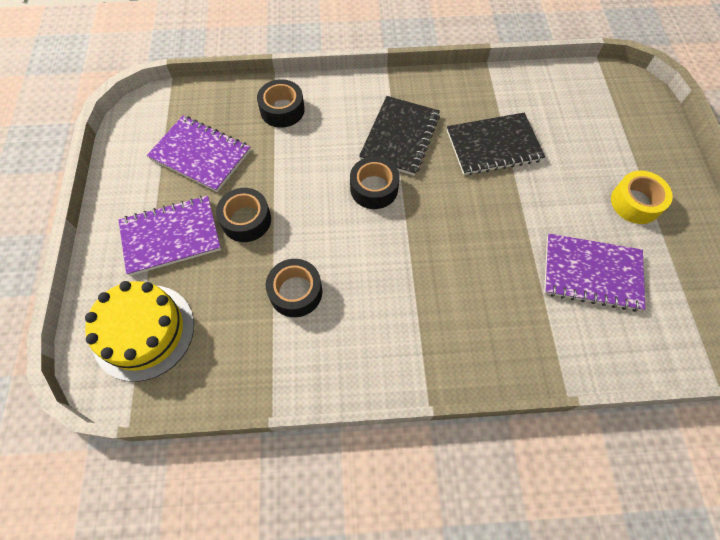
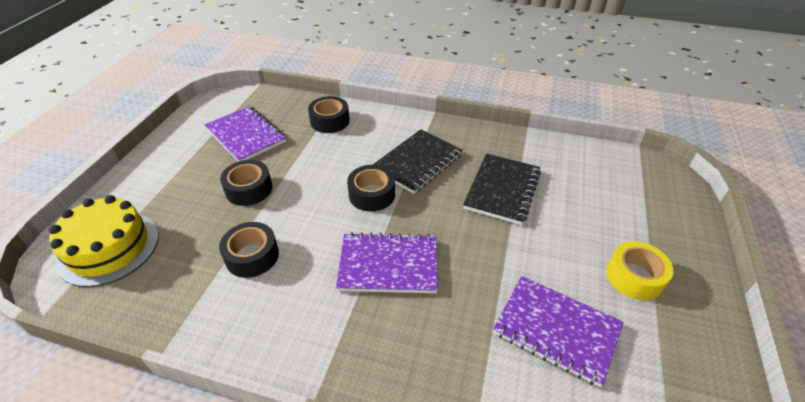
camera: 20 degrees right, 20 degrees down
(171, 236) = (182, 184): purple notebook -> purple notebook (388, 265)
(493, 146) = (502, 190): black notebook -> black notebook turned 75 degrees counterclockwise

